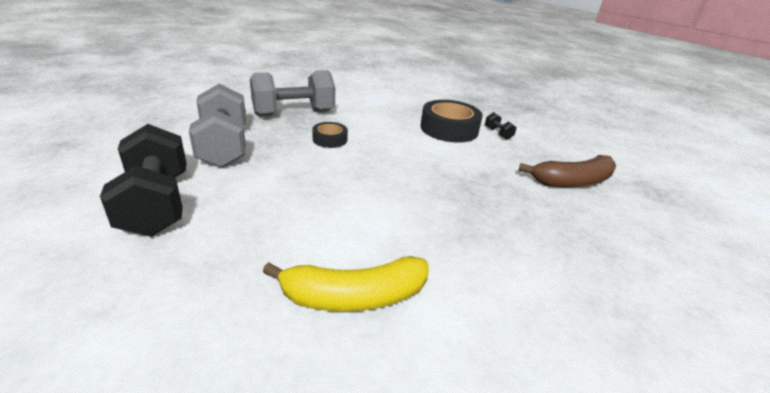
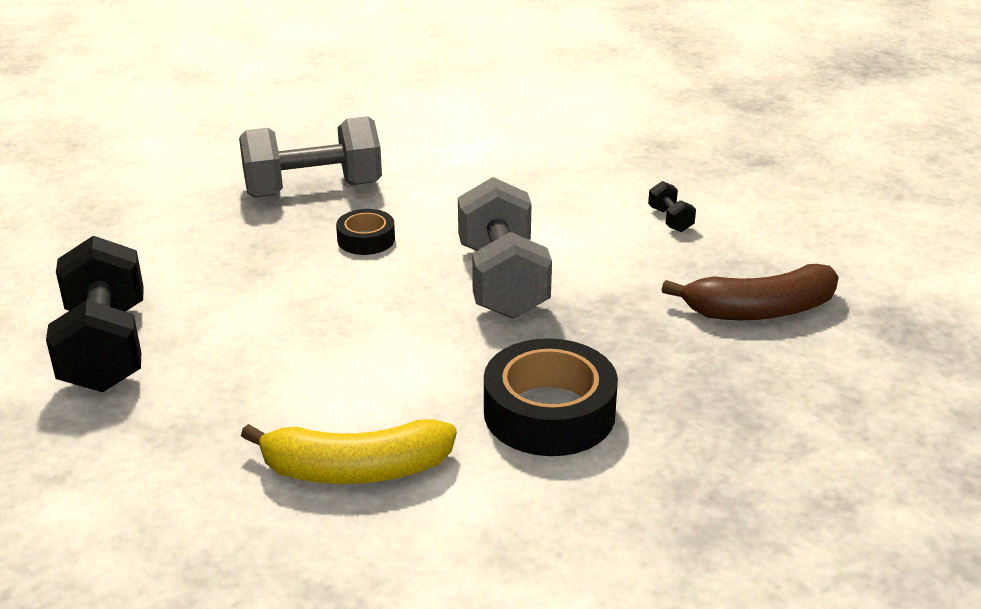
camera: 10 degrees right, 0 degrees up
(223, 147) = (197, 257): grey dumbbell -> grey dumbbell (502, 281)
(449, 129) = (582, 213): black tape -> black tape (549, 412)

